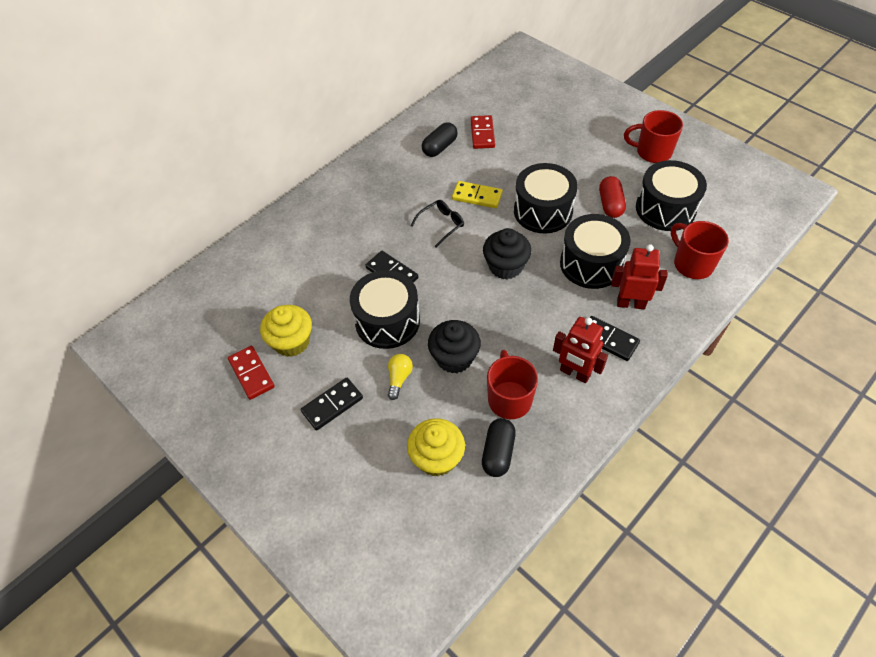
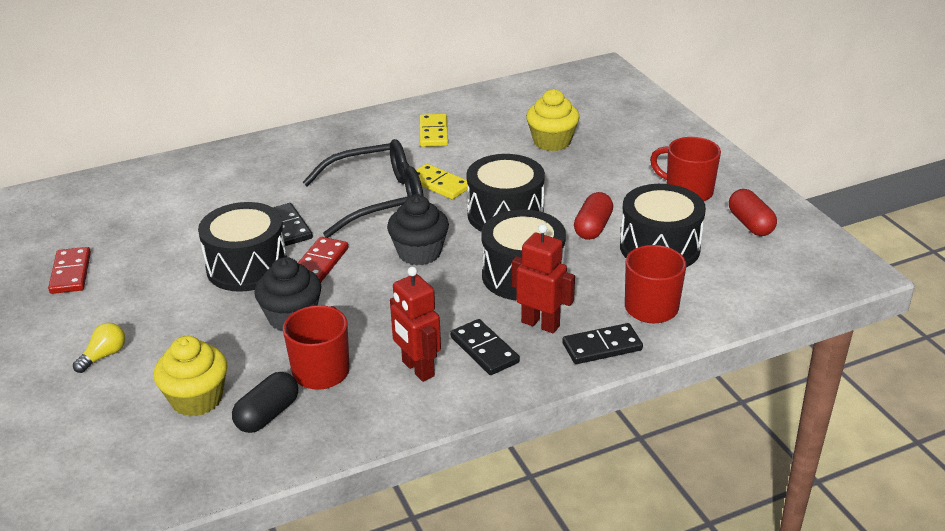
camera: 20 degrees right, 20 degrees down
(292, 342) = (133, 258): yellow cupcake -> yellow cupcake (552, 142)
(332, 405) = (128, 321): black domino -> black domino (602, 346)
(399, 378) = (216, 319): yellow light bulb -> yellow light bulb (104, 356)
(440, 147) = (433, 133): black capsule -> yellow domino
(441, 224) = (378, 199): black glasses -> black glasses, size x2.10
(482, 134) = (492, 131): red domino -> red domino (320, 263)
(710, 169) = (750, 224): none -> red capsule

